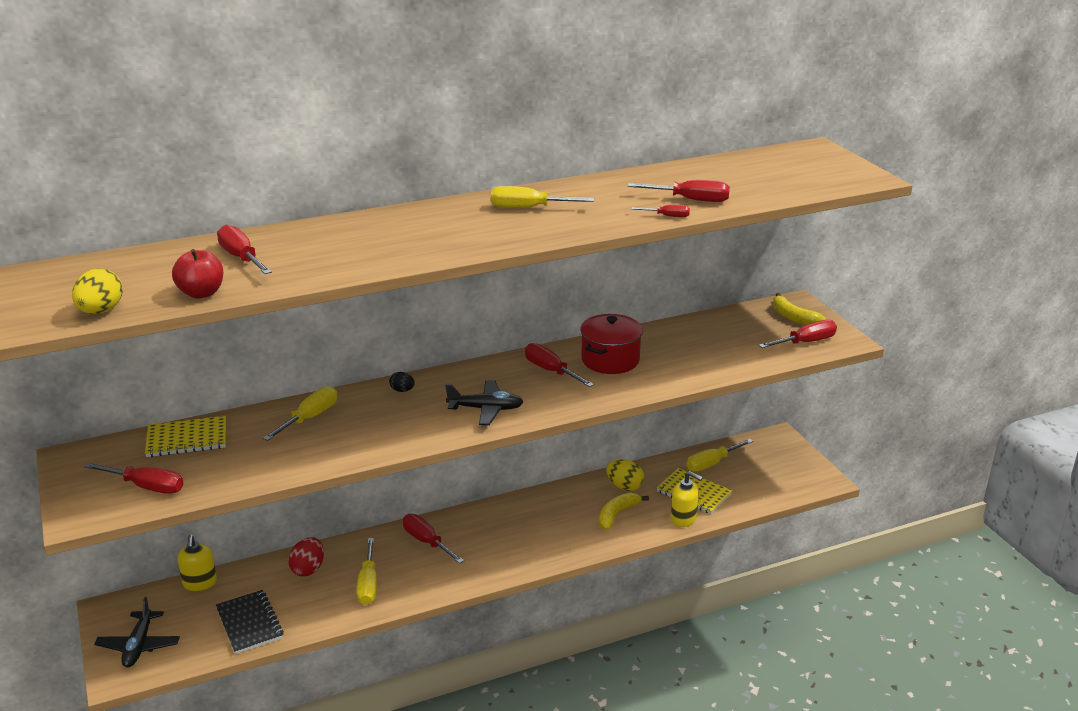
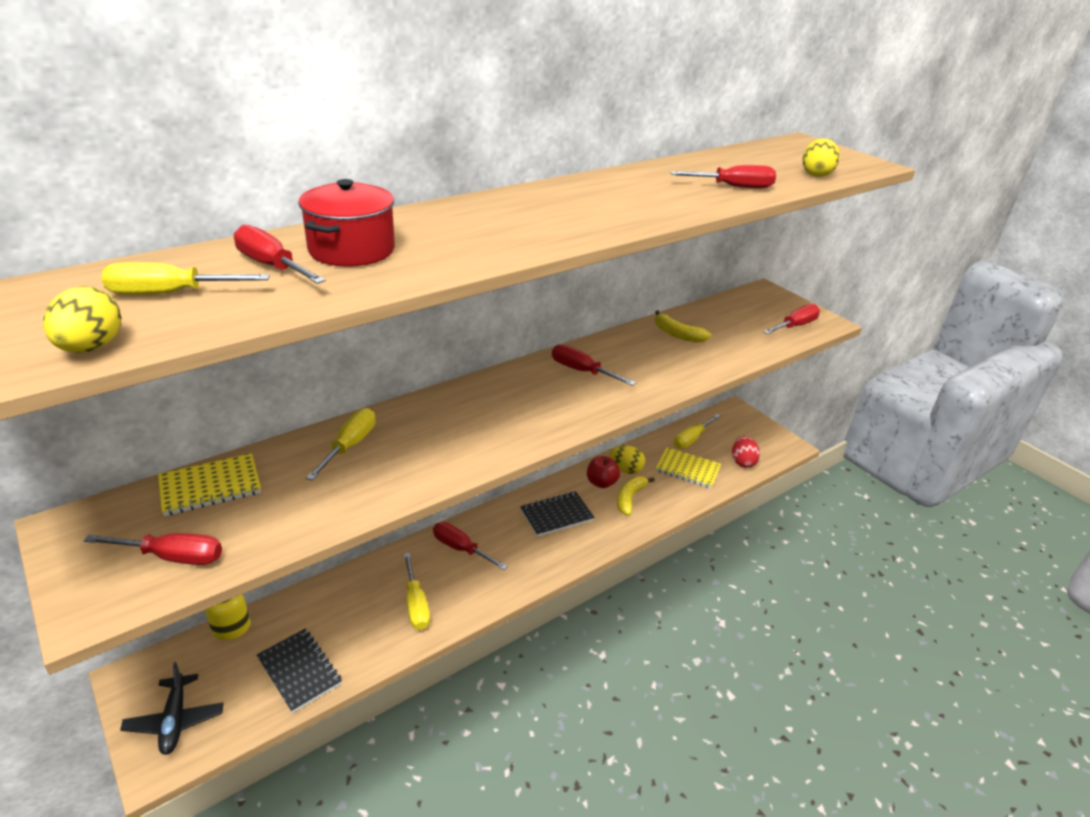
camera: 15 degrees left, 5 degrees up
(201, 293) = (234, 314): red apple -> red apple (601, 483)
(308, 569) = (348, 596): red egg -> red egg (742, 462)
(402, 390) = (440, 405): black egg -> none
(486, 409) = (536, 418): black plane -> none
(529, 208) = (579, 199): yellow screwdriver -> yellow screwdriver (170, 294)
(533, 522) = (556, 515): none -> black notebook
(610, 360) = (633, 356): red pot -> red pot (352, 250)
(667, 216) = (725, 203): red screwdriver -> none
(683, 518) = (689, 495): yellow soap dispenser -> none
(792, 188) = (816, 174): none -> yellow egg
(793, 317) = (771, 304): yellow banana -> yellow banana (677, 334)

